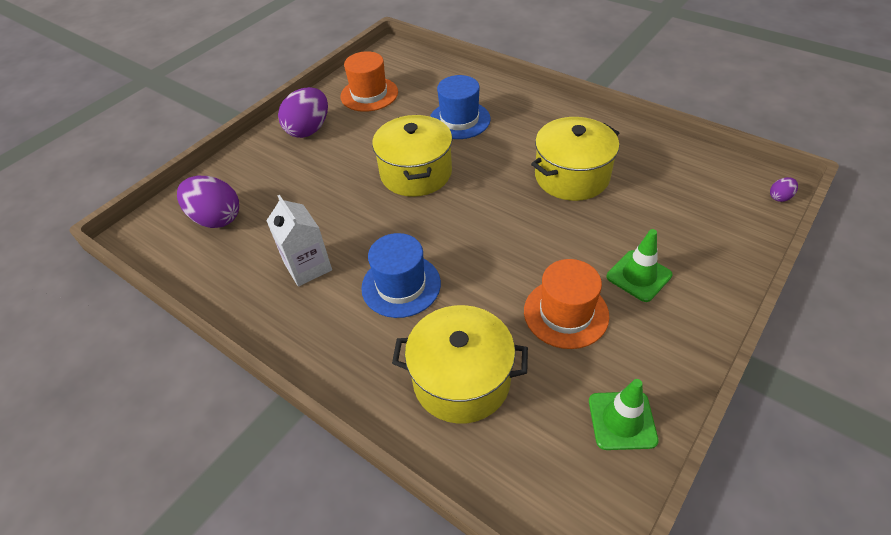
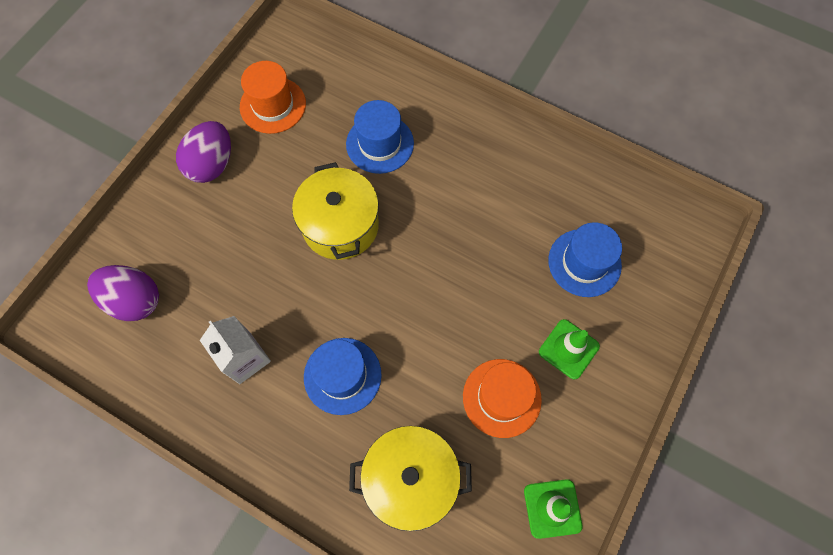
camera: 10 degrees left, 20 degrees up
(571, 176) = (503, 223): yellow pot -> none
(654, 208) = (584, 262): none -> blue hat
(780, 197) = (705, 242): purple egg -> none

